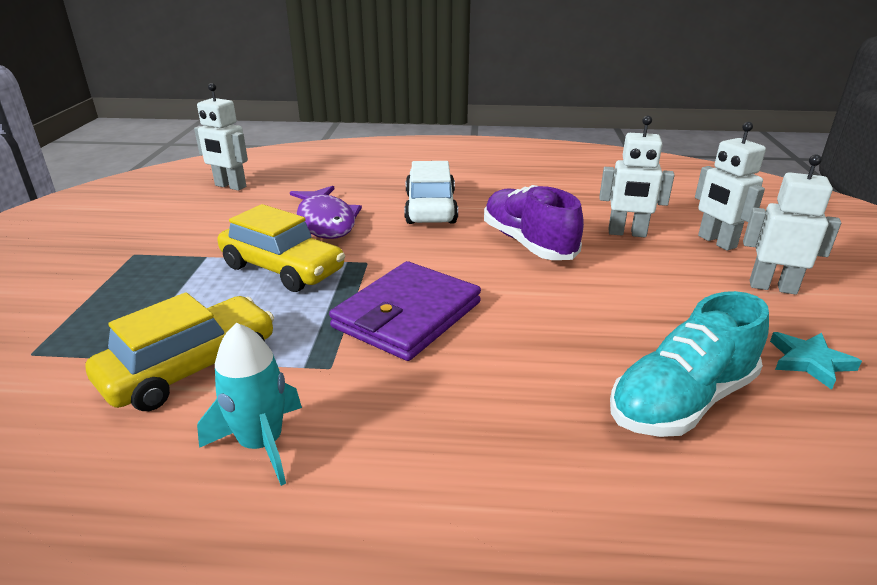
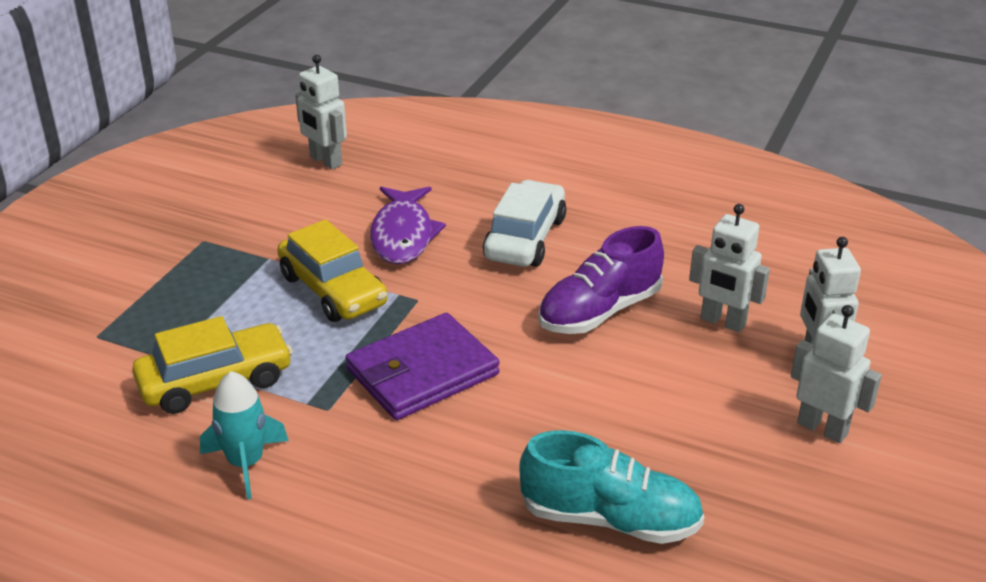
camera: 20 degrees right, 5 degrees up
(528, 243) = (599, 311): purple shoe -> purple shoe turned 120 degrees counterclockwise
(681, 401) = (610, 519): turquoise shoe -> turquoise shoe turned 150 degrees counterclockwise
(809, 361) = (771, 516): turquoise star -> none

